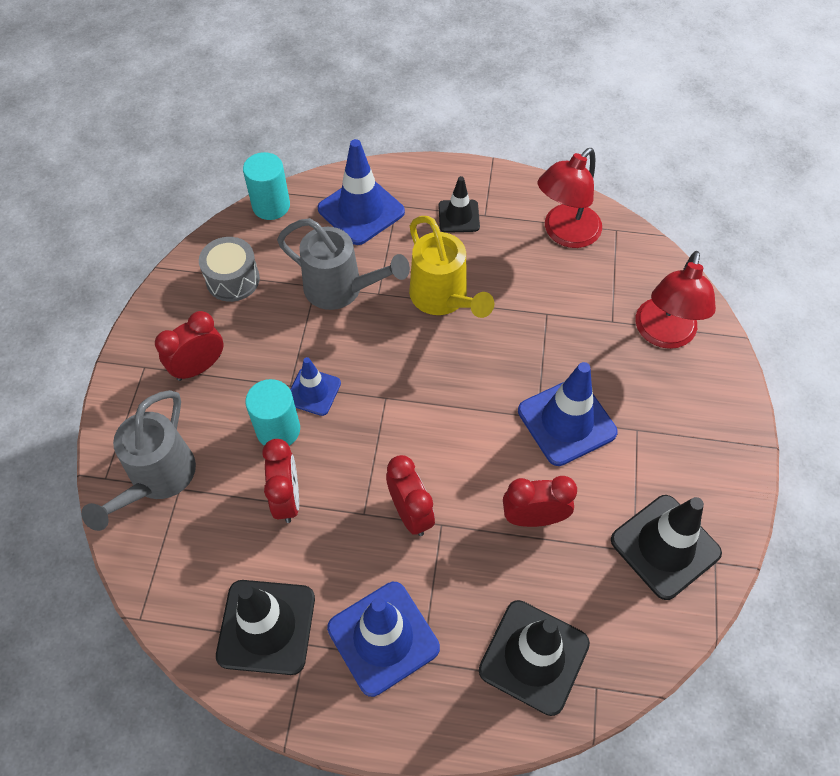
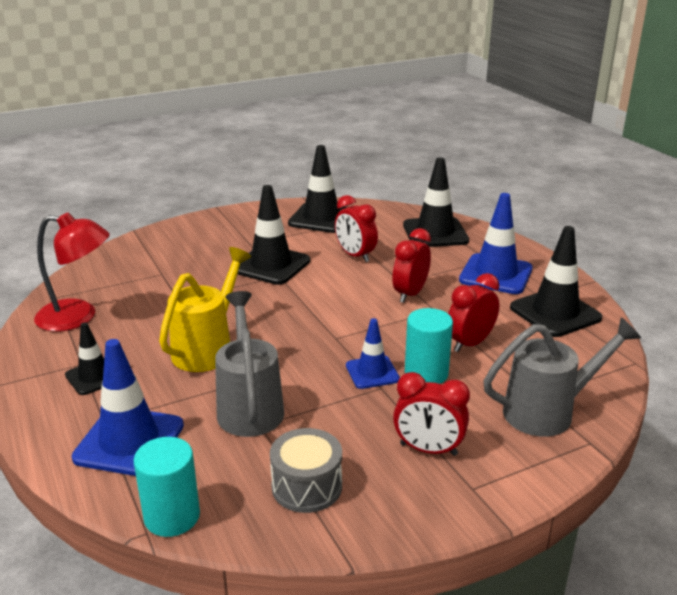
camera: 125 degrees left, 30 degrees down
(566, 421) = (271, 265): blue traffic cone -> black traffic cone
(663, 334) = (157, 254): red lamp -> none

